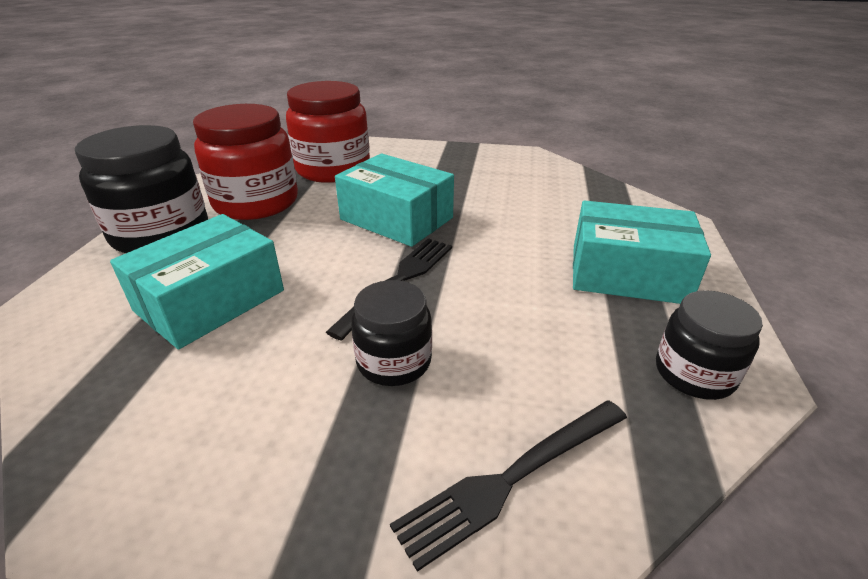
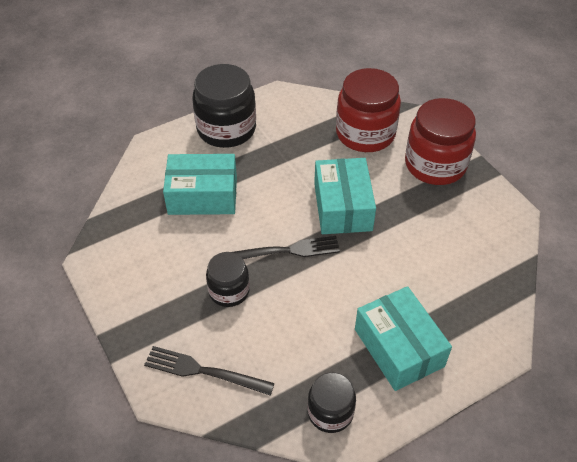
camera: 50 degrees right, 15 degrees up
(256, 202) = (291, 135): red jar -> red jar (435, 164)

